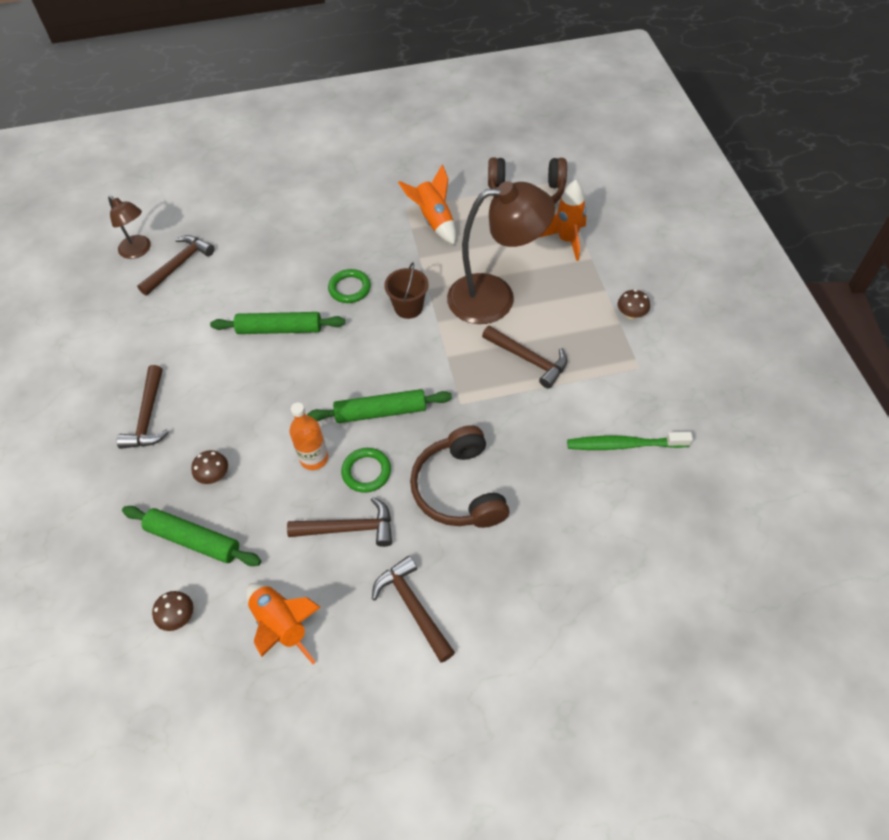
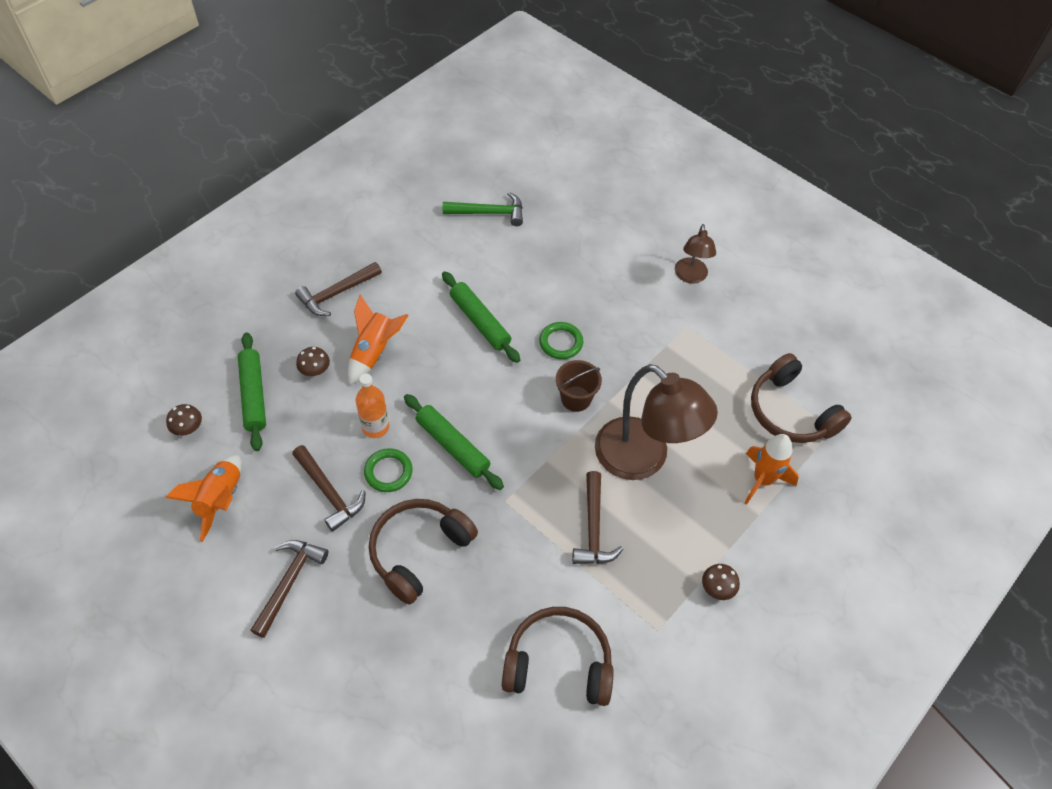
camera: 50 degrees right, 0 degrees up
(139, 251) = (481, 178): brown lamp -> brown lamp (690, 276)
(179, 265) = (489, 213): brown hammer -> green hammer
(434, 221) = (690, 357): orange rocket -> orange rocket (374, 352)
(624, 445) = (558, 663): green toothbrush -> brown headphones

